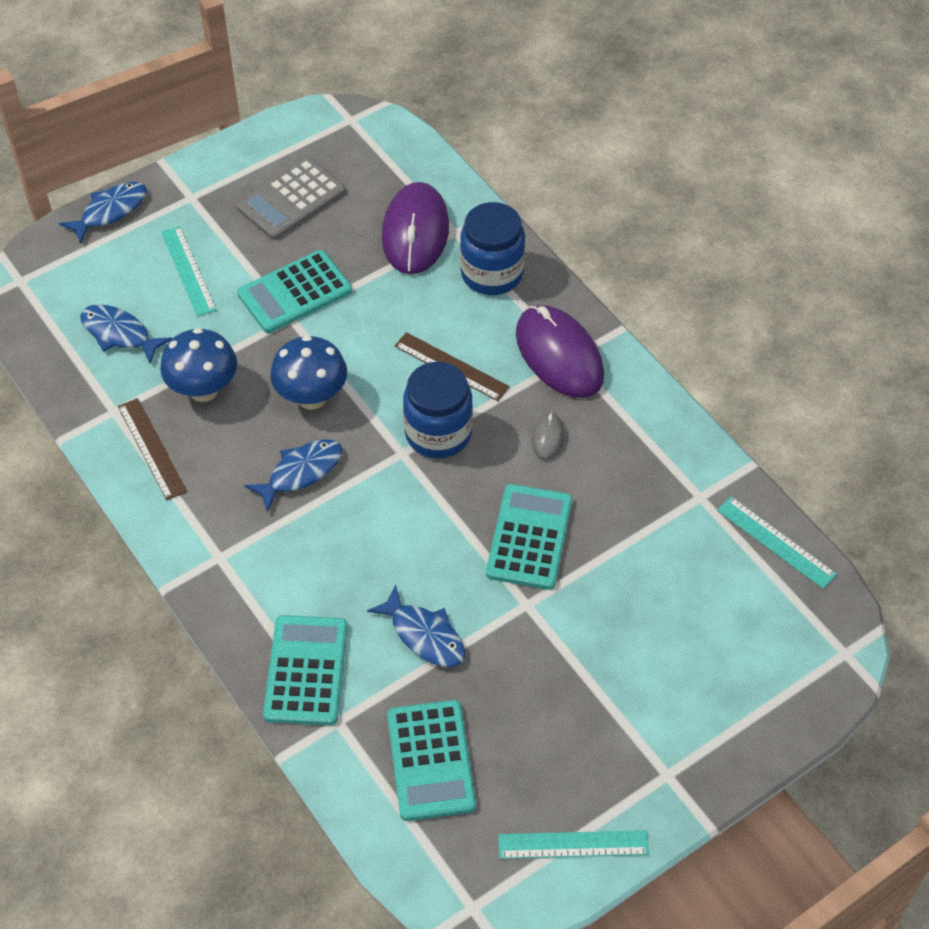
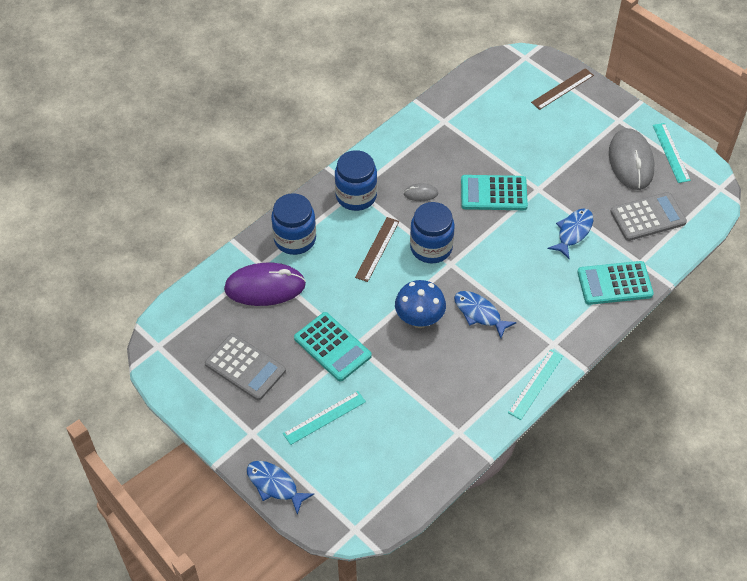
camera: 100 degrees left, 0 degrees up
(119, 334) = (391, 447): blue fish -> none
(152, 448) = (483, 401): brown ruler -> brown ruler (562, 89)
(203, 390) = (428, 382): blue mushroom -> none
(430, 760) = (648, 217): turquoise calculator -> grey calculator
(559, 355) = (356, 196): purple mouse -> blue jar
(563, 768) = (631, 161): none -> grey mouse
(775, 542) = (465, 87): turquoise ruler -> turquoise ruler (536, 384)

